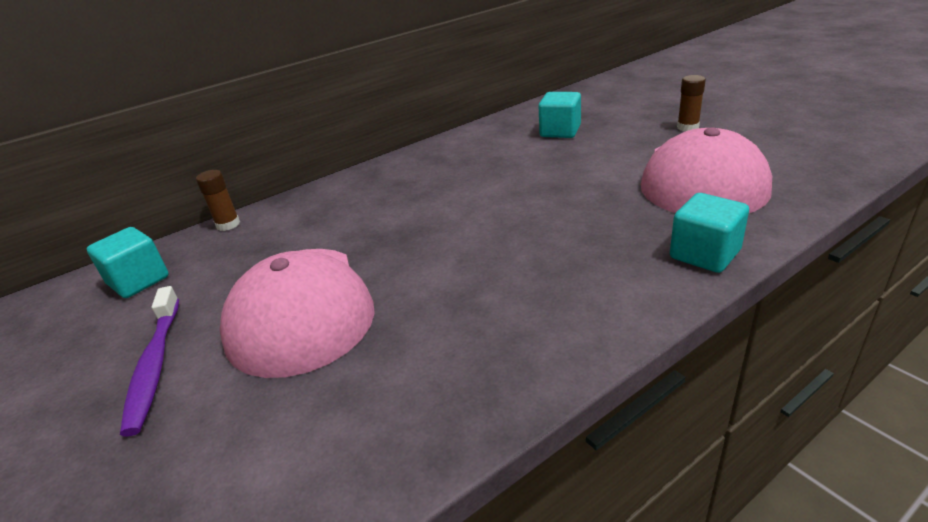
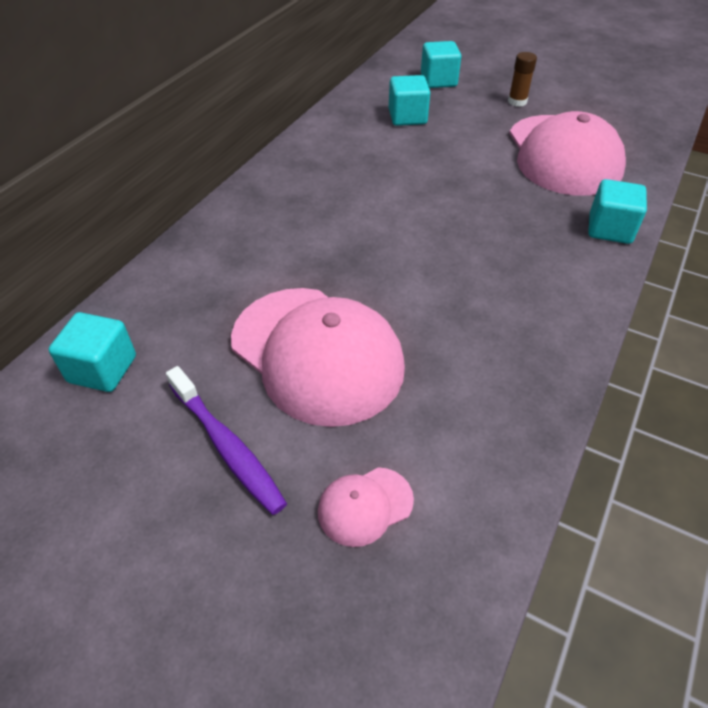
camera: 30 degrees left, 15 degrees up
(202, 459) = (365, 506): none -> pink cap
(228, 225) = (141, 282): brown glue stick -> none
(617, 106) = (438, 81): none -> turquoise cube

